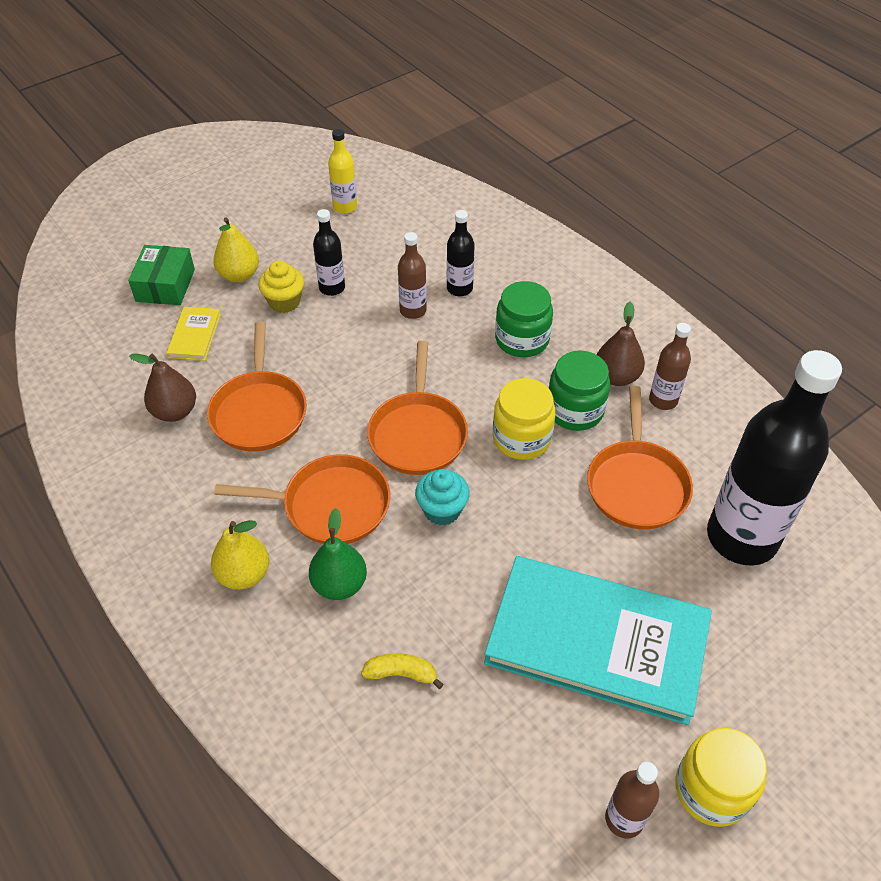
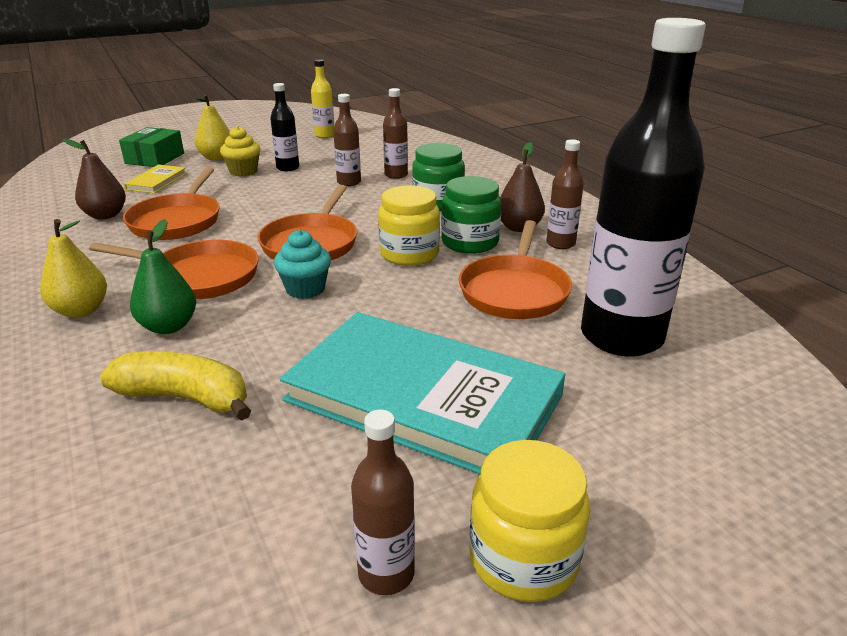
camera: 10 degrees right, 20 degrees down
(401, 674) = (185, 398): yellow banana -> yellow banana, size x1.72
(459, 288) = (396, 175): black bottle -> brown bottle

